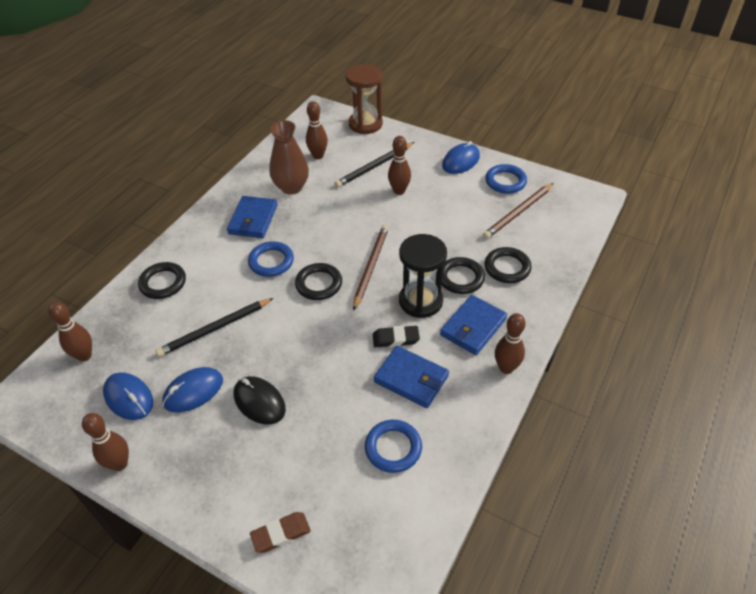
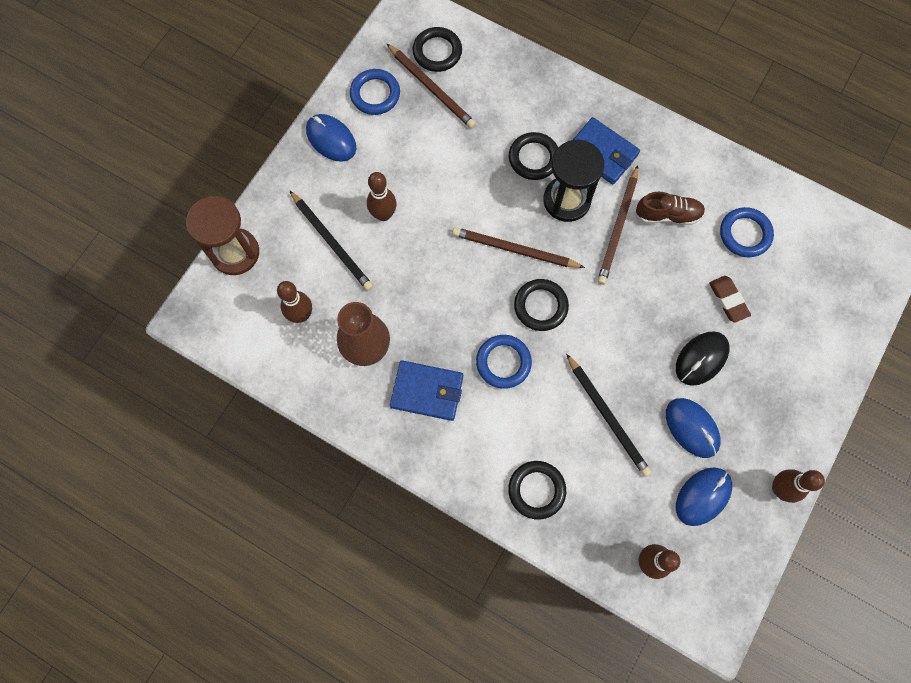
camera: 90 degrees left, 25 degrees up
(281, 534) = (834, 328): brown eraser -> brown eraser (728, 300)
(395, 339) = (618, 227): black eraser -> brown pencil
(411, 379) = (667, 215): blue wallet -> brown shoe
(506, 368) = (652, 129): brown bowling pin -> none
(507, 268) = (519, 111): black ring -> black ring (437, 52)

